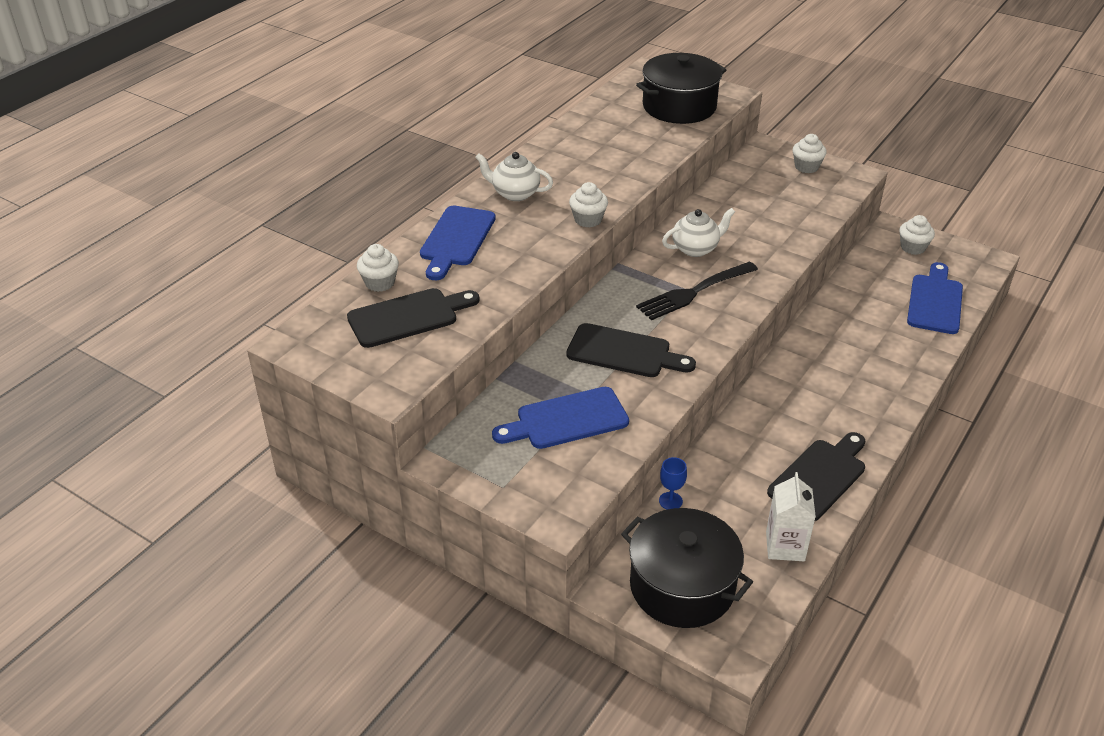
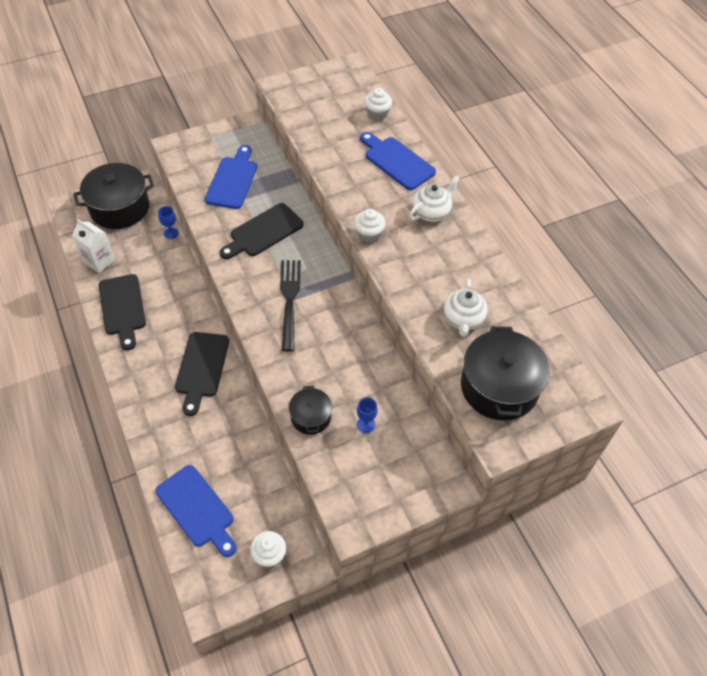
camera: 120 degrees right, 15 degrees up
(408, 317) = (334, 113): black cutting board -> black cutting board (201, 368)
(696, 249) = (336, 332): white teapot -> white teapot (463, 319)
(767, 198) = (366, 424): none -> blue goblet
(798, 228) = (311, 417): none -> black pot
(806, 167) = (392, 492): white cupcake -> none

